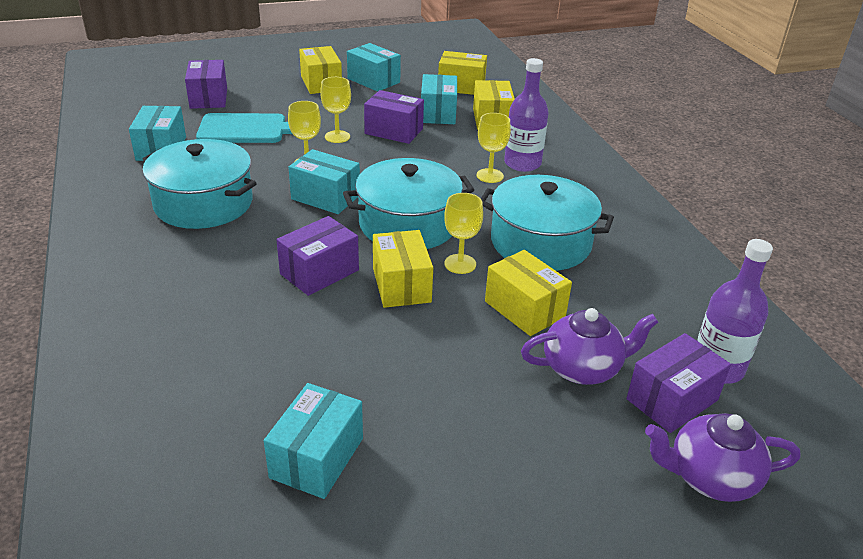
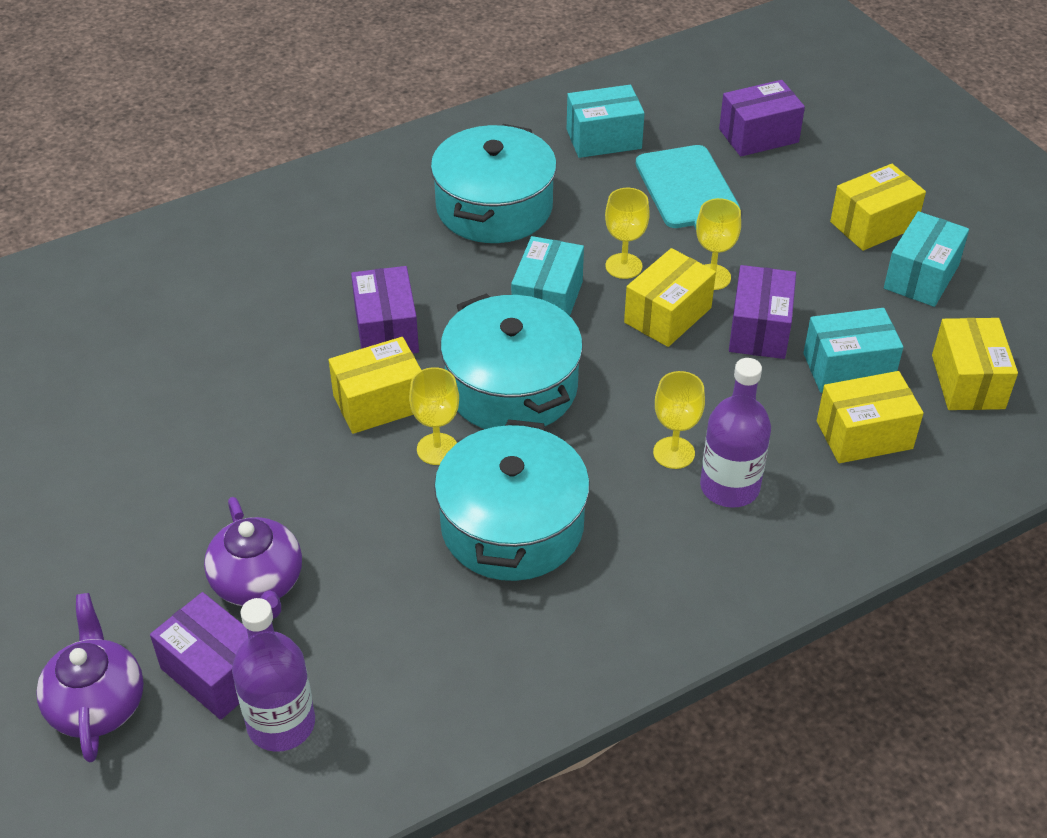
camera: 80 degrees right, 10 degrees up
(317, 458) = (105, 391): turquoise box -> none
(319, 272) = (386, 330): purple box -> purple box turned 45 degrees clockwise
(524, 309) = (359, 521): yellow box -> yellow box (667, 315)

